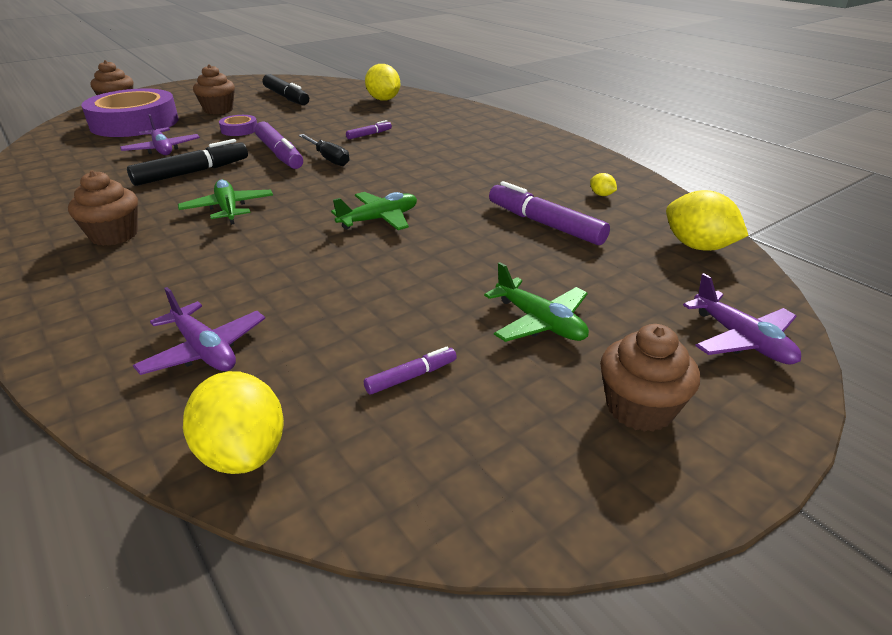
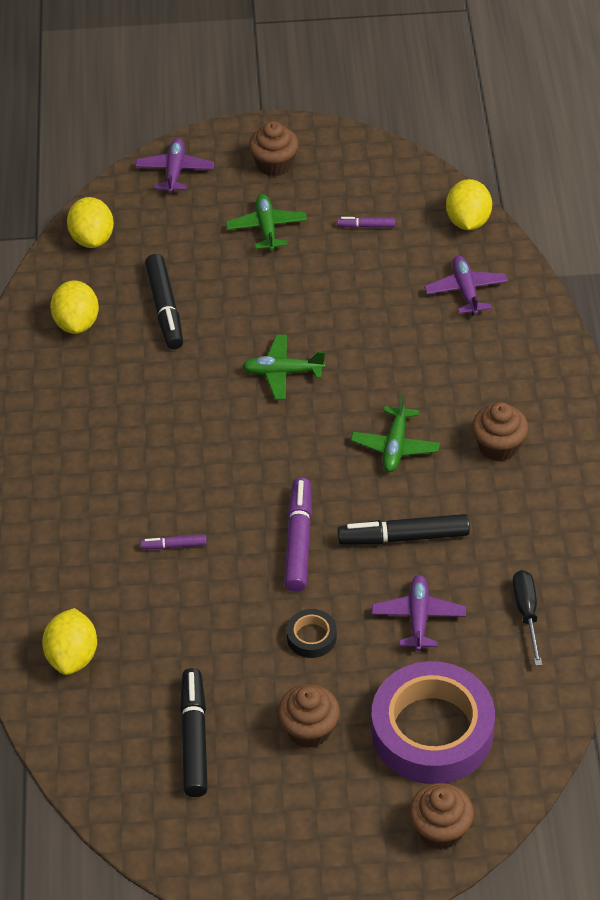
camera: 145 degrees left, 15 degrees up
(239, 130) = (311, 637): purple tape -> black tape
(328, 158) = (255, 505): black screwdriver -> black screwdriver (526, 613)
(544, 224) = (165, 309): purple marker -> black marker
(601, 195) = (77, 323): yellow lemon -> yellow lemon, size x2.20

